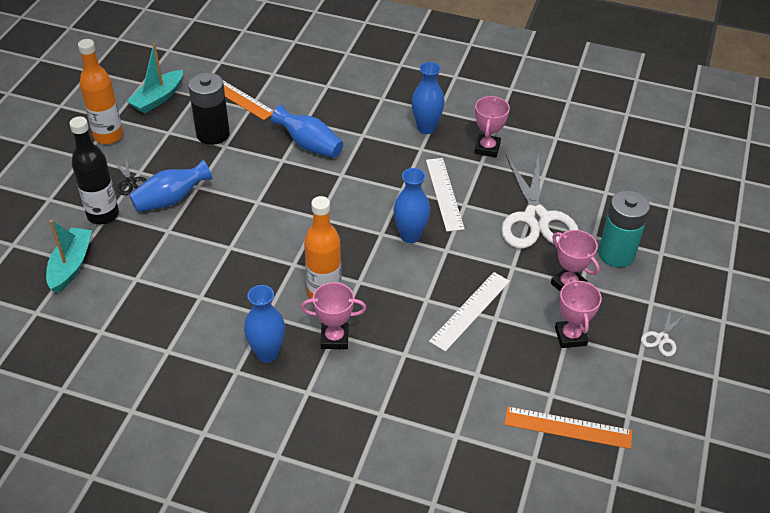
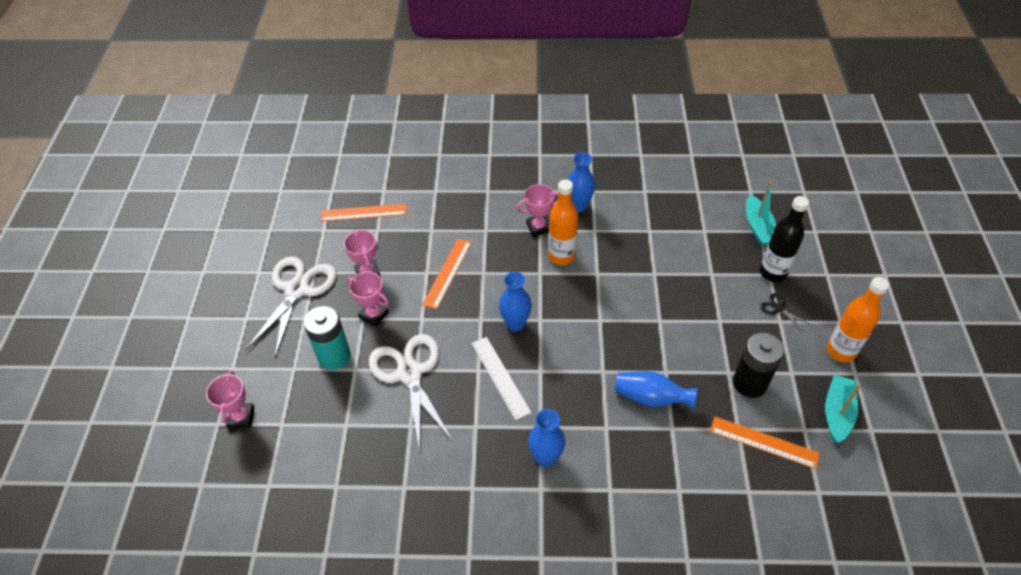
camera: 165 degrees right, 5 degrees up
(171, 199) = (731, 302): blue vase -> none
(470, 310) = (447, 273): white ruler -> orange ruler
(487, 148) = (474, 448): pink trophy -> pink trophy (241, 417)
(661, 338) = (297, 290): white scissors -> white scissors, size x2.39

